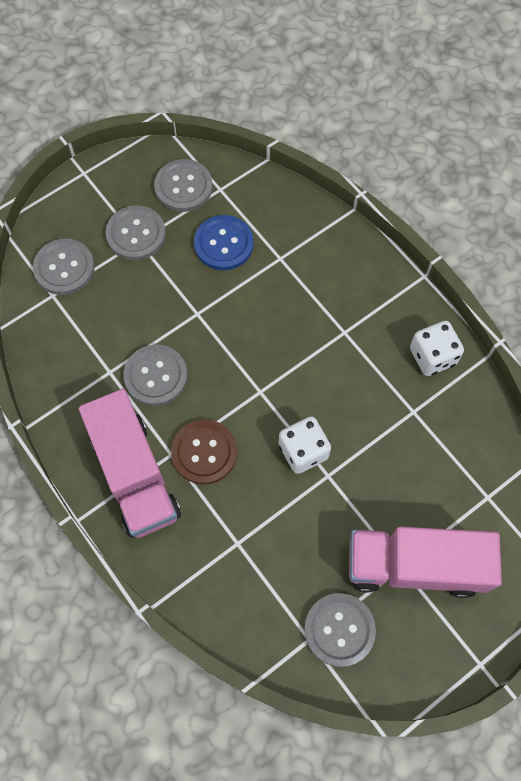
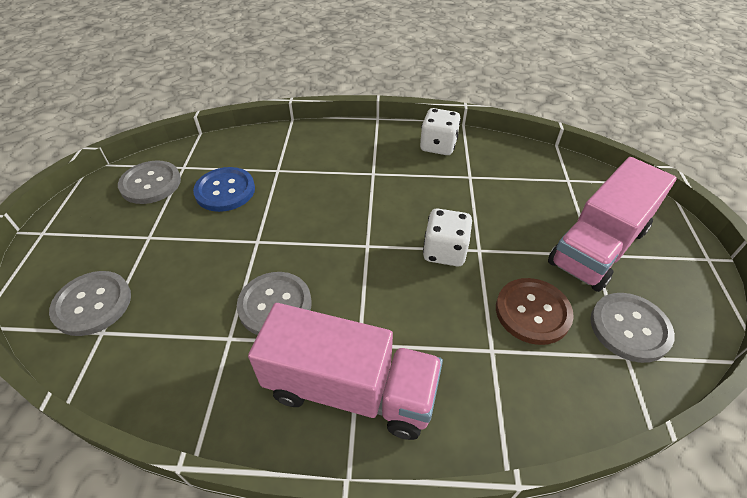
camera: 50 degrees left, 20 degrees down
(136, 234) = (141, 235): grey button -> none
(204, 452) = (382, 317): brown button -> brown button (532, 312)

